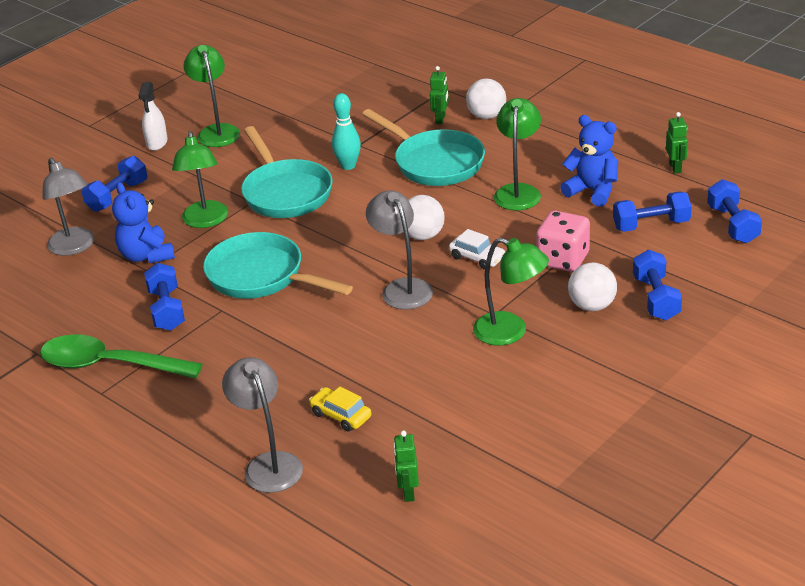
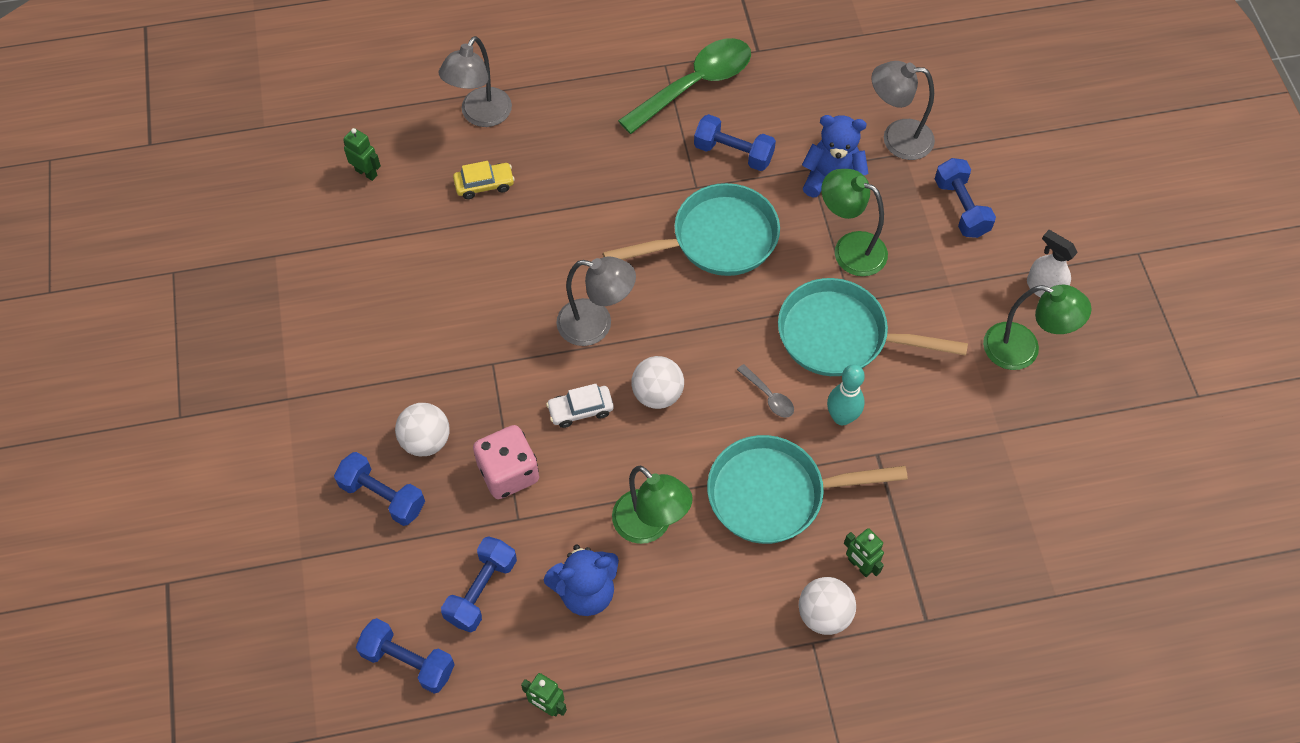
camera: 125 degrees right, 25 degrees up
(268, 464) = (480, 115): grey lamp -> grey lamp turned 105 degrees clockwise
(367, 196) = (769, 396): none -> grey spoon
(510, 332) = (458, 356): green lamp -> none

